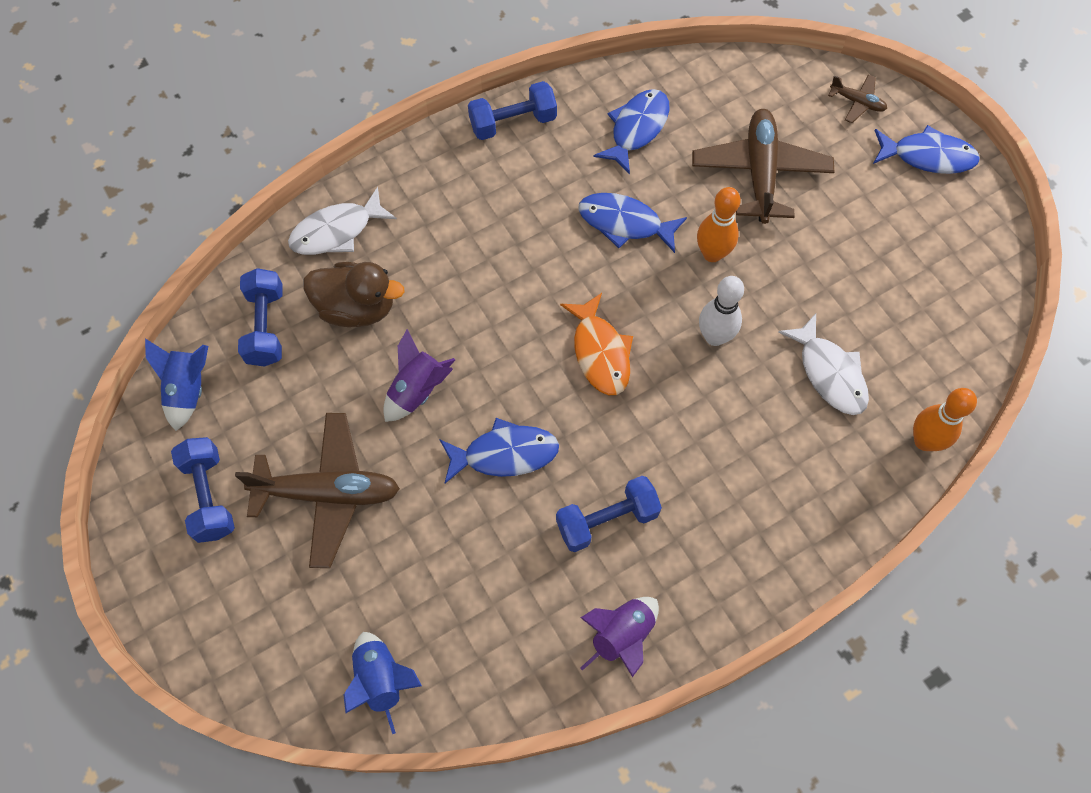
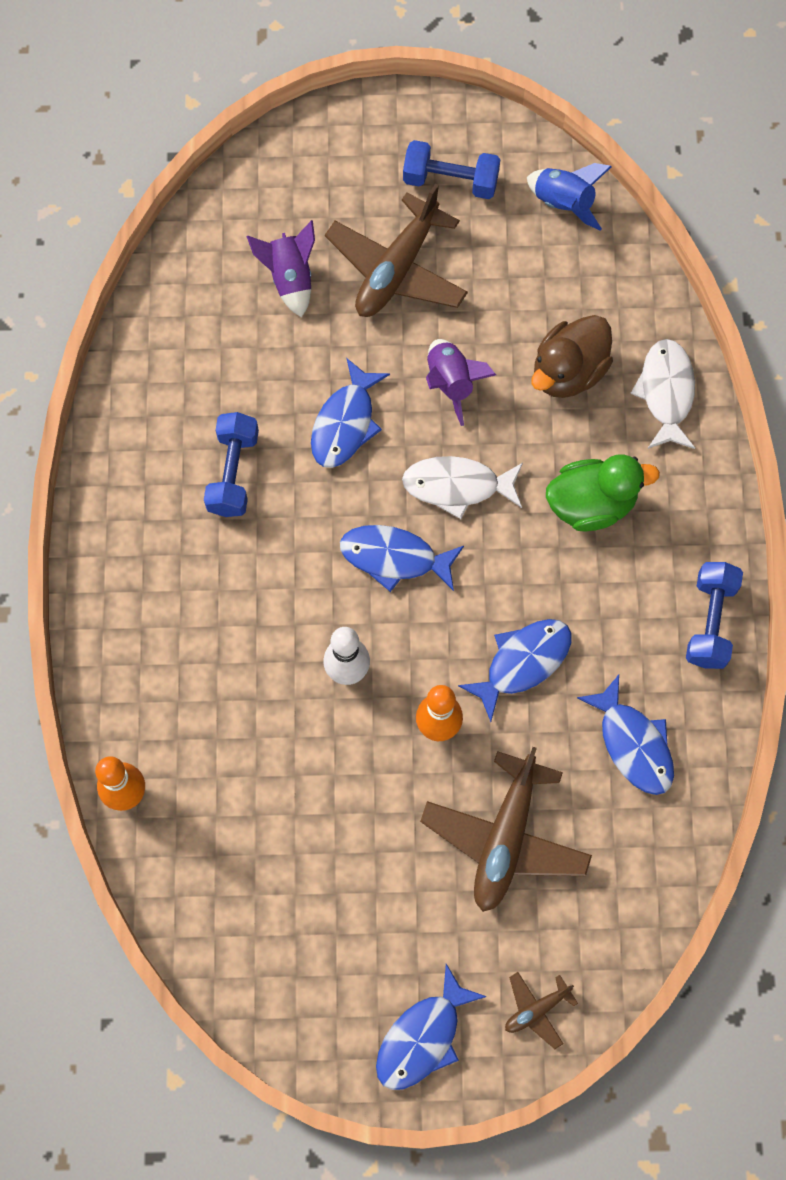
camera: 120 degrees right, 5 degrees up
(266, 327) = (593, 288): blue dumbbell -> none
(381, 680) = (215, 239): blue rocket -> none
(466, 238) = (591, 504): none -> green duck
(600, 352) = (394, 558): orange fish -> blue fish
(622, 636) = (131, 430): purple rocket -> purple rocket (290, 279)
(760, 173) = (505, 838): brown plane -> brown plane turned 75 degrees clockwise
(829, 373) = (245, 753): white fish -> white fish (457, 486)

